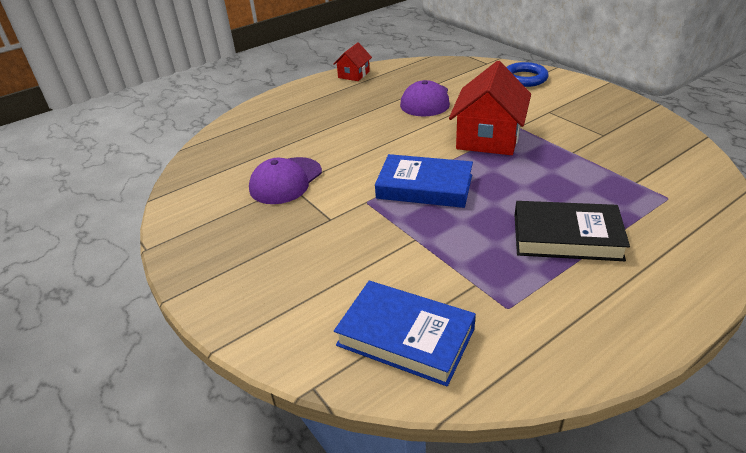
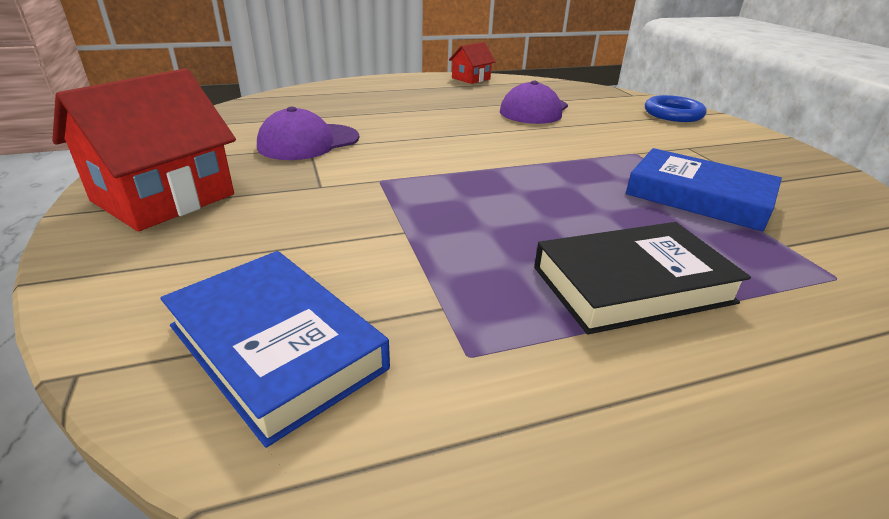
camera: 15 degrees right, 5 degrees down
(424, 187) = (465, 182): blue book -> blue book (698, 197)
(488, 137) = (588, 154): red house -> red house (164, 197)
(566, 237) = (632, 285): black book -> black book turned 45 degrees counterclockwise

